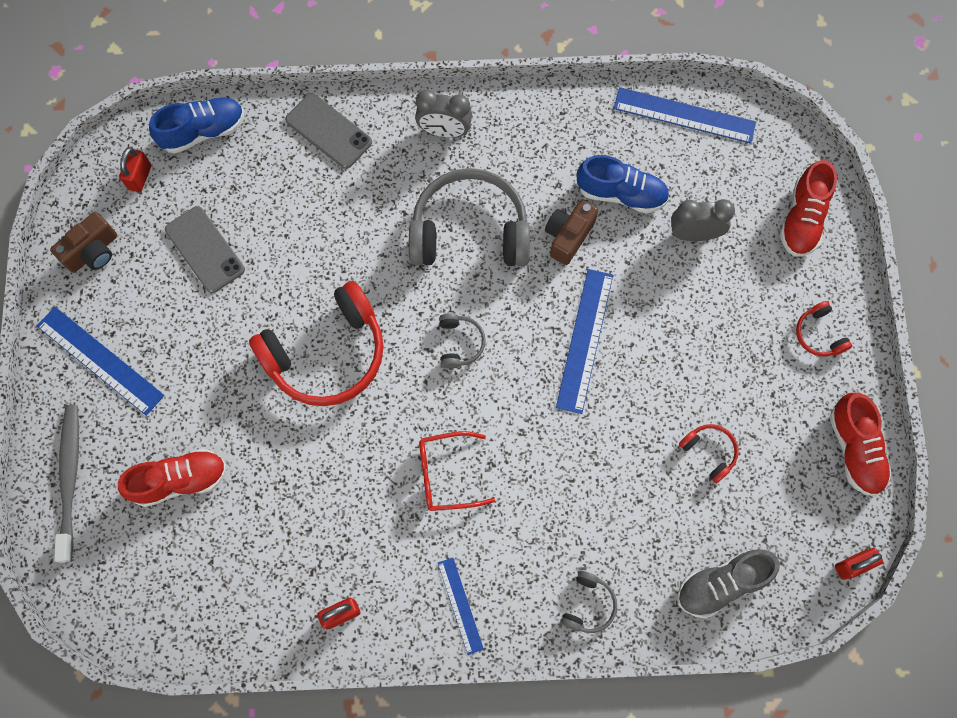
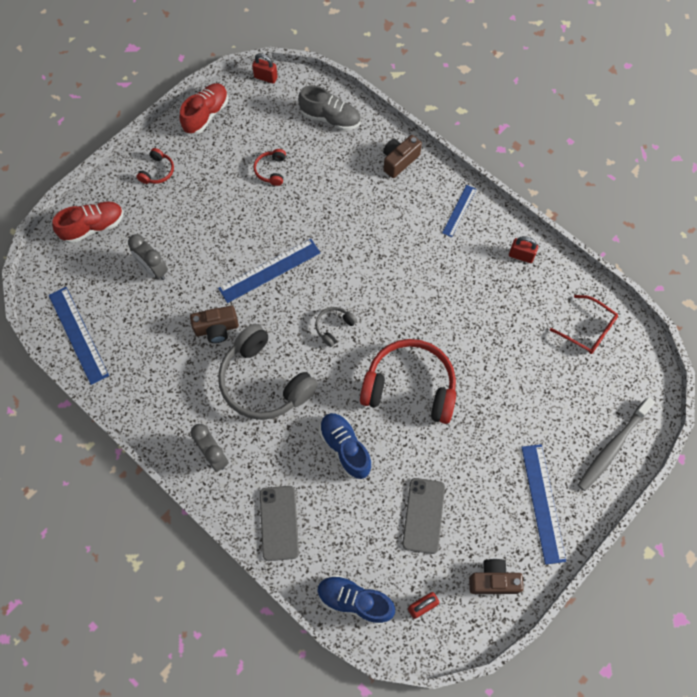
camera: 135 degrees left, 5 degrees down
(180, 480) = (550, 391): red shoe -> none
(447, 474) = (406, 271): red glasses -> red glasses (587, 329)
(588, 605) = (399, 161): grey headphones -> brown camera
(621, 194) = (163, 325): blue shoe -> blue shoe (345, 448)

